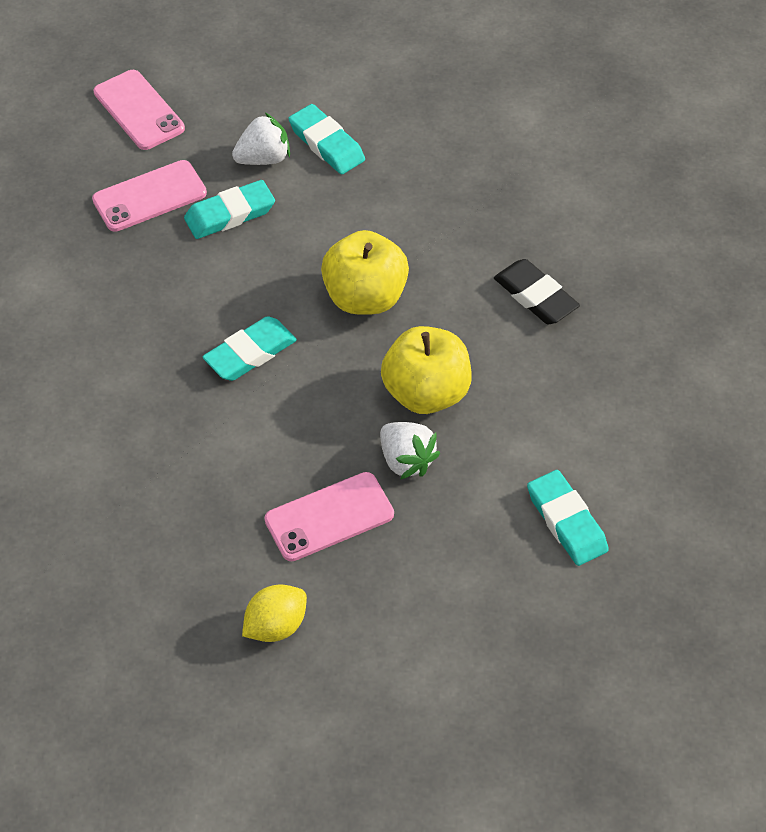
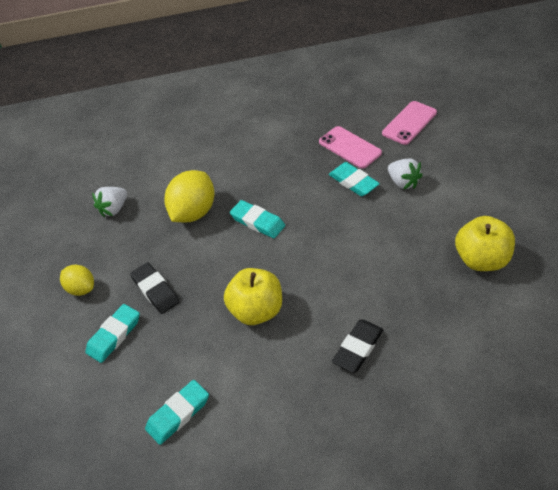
camera: 80 degrees right, 5 degrees down
(181, 435) = (194, 212): none -> yellow lemon
(326, 144) = (431, 205): turquoise eraser -> turquoise eraser (114, 335)
(329, 517) = (155, 290): pink phone -> black eraser
(365, 297) = (318, 259): yellow apple -> yellow apple (481, 259)
(406, 460) = (203, 315): white strawberry -> white strawberry (114, 209)

